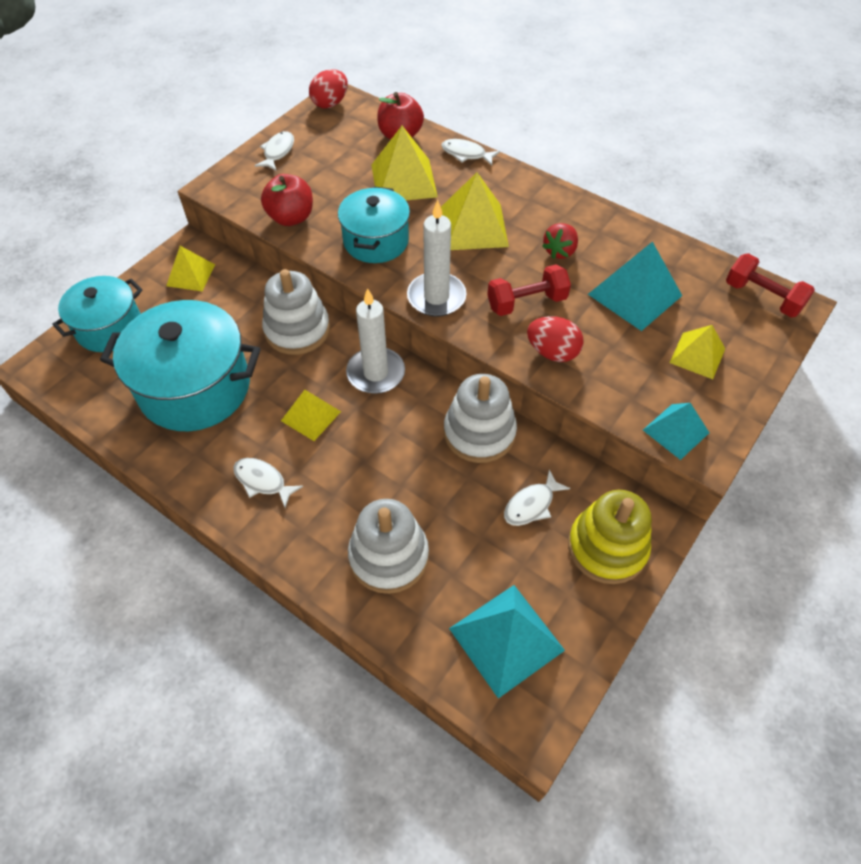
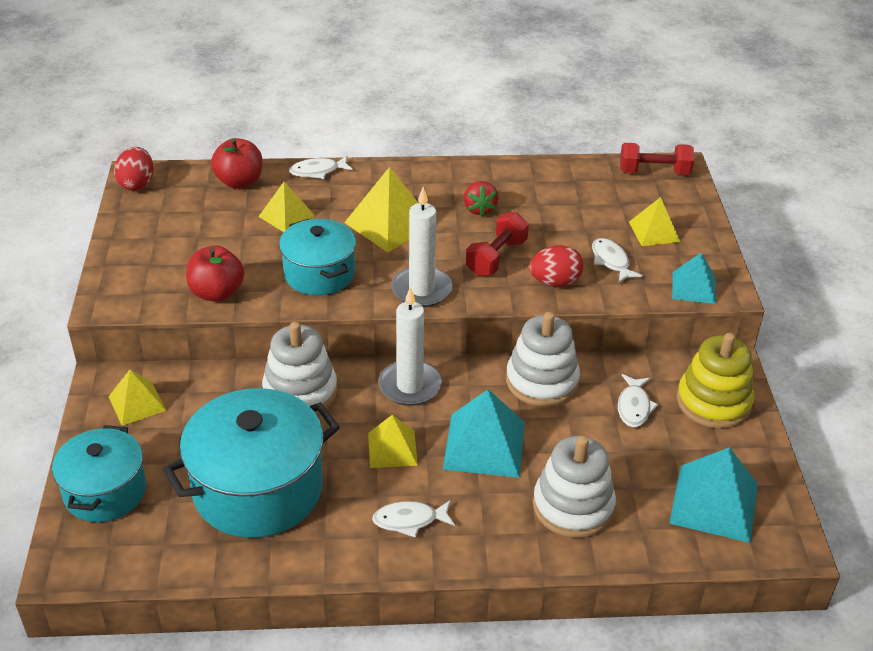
camera: 40 degrees left, 15 degrees down
(278, 152) = (134, 246): white fish -> white fish (611, 261)
(404, 180) = (287, 216): yellow pyramid -> yellow pyramid, size x0.62
(634, 294) = (568, 213): turquoise pyramid -> turquoise pyramid (484, 445)

